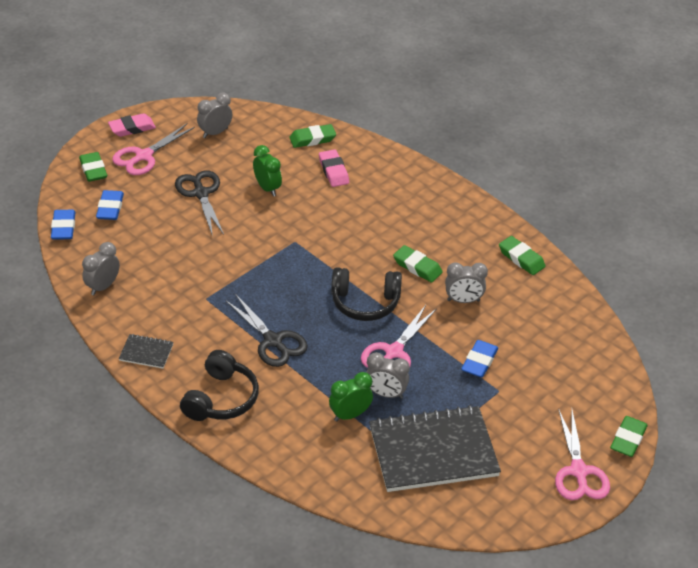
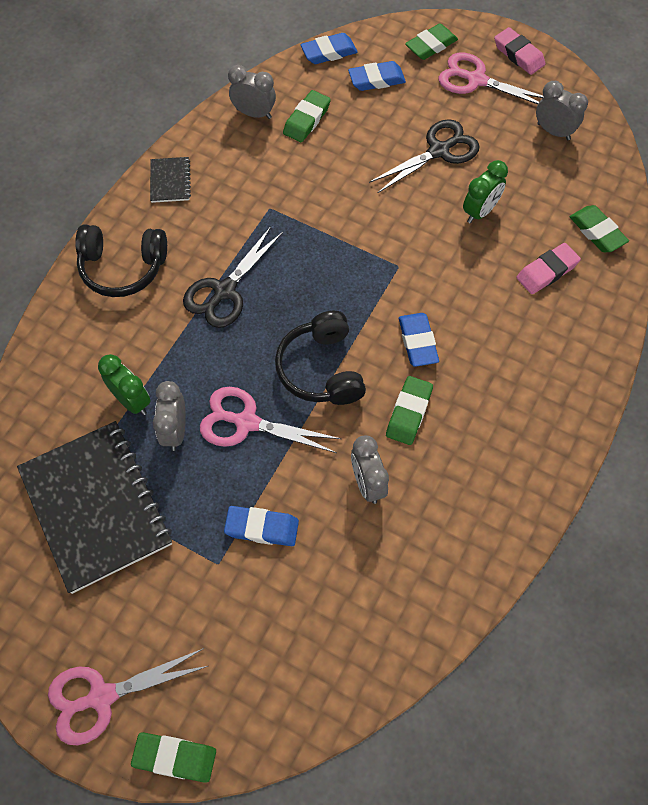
camera: 75 degrees right, 20 degrees up
(363, 248) = (417, 342): none -> blue eraser
(521, 258) = (479, 541): green eraser -> green eraser (306, 120)

